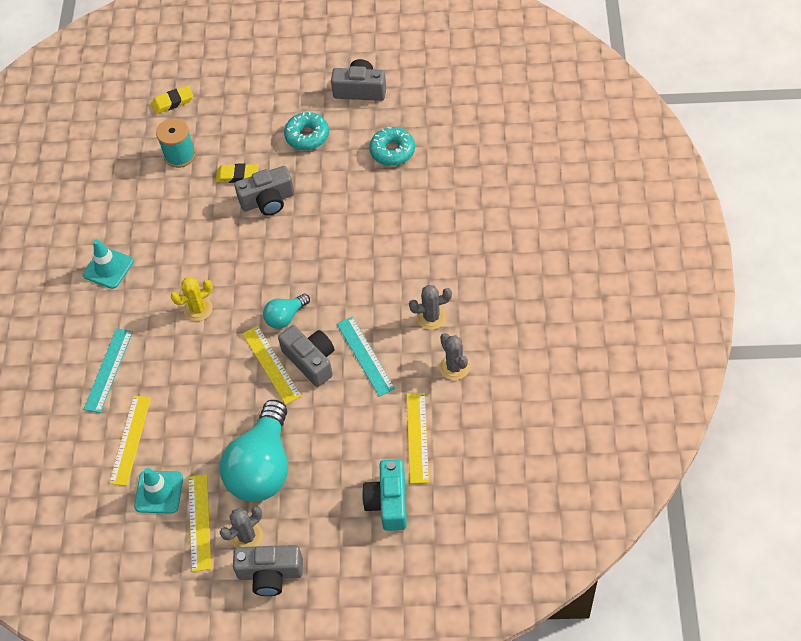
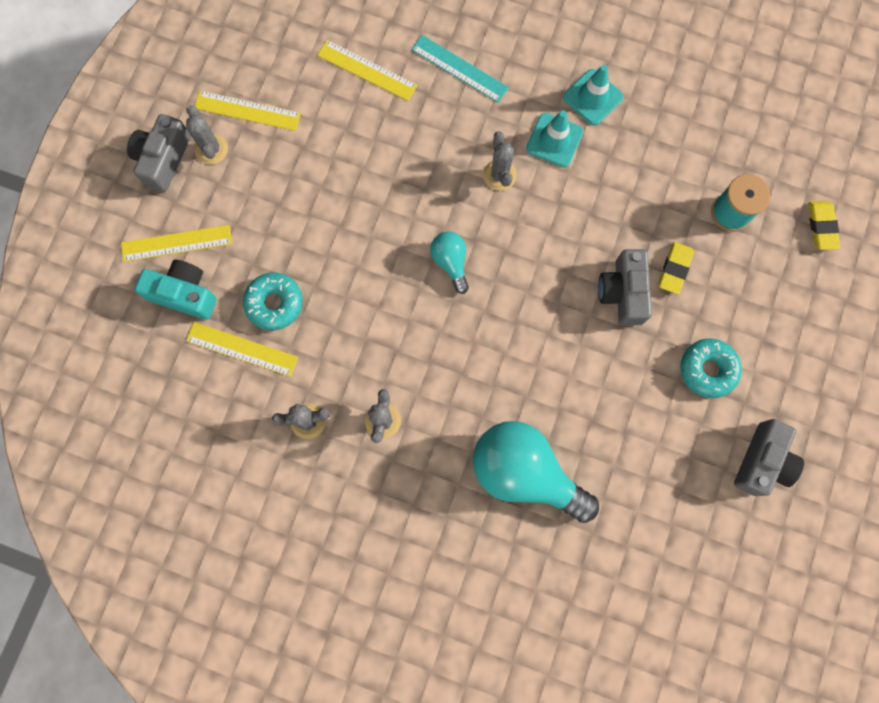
camera: 105 degrees right, 20 degrees up
(159, 492) = (297, 82): turquoise traffic cone -> turquoise traffic cone (554, 140)
(198, 309) = (499, 175): yellow cactus -> grey cactus
(262, 467) = (279, 185): turquoise light bulb -> turquoise light bulb (525, 472)
(271, 364) = (396, 229): yellow ruler -> yellow ruler (176, 243)
(311, 360) = (383, 271): grey camera -> none
(365, 356) = (364, 330): turquoise ruler -> none
(392, 151) = (644, 466): turquoise donut -> turquoise donut (274, 303)

